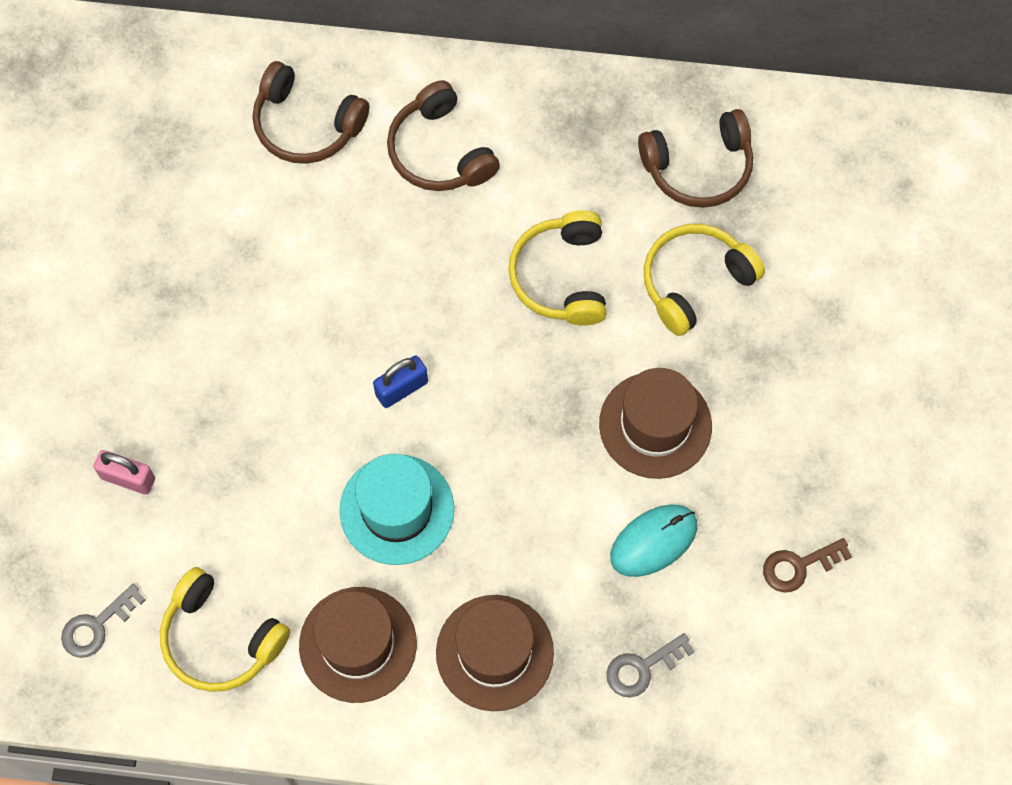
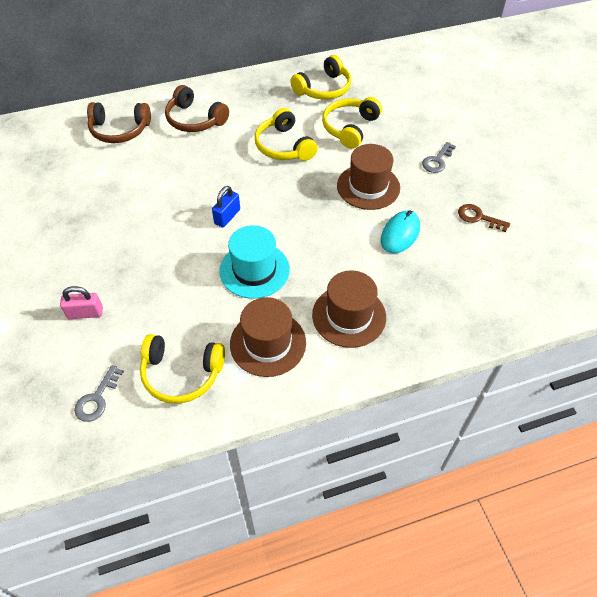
camera: 25 degrees left, 15 degrees down
(642, 668) = (433, 291): grey key -> grey key (437, 160)
(698, 167) = (323, 89): brown headphones -> yellow headphones
(799, 566) = (478, 217): brown key -> brown key turned 75 degrees clockwise

